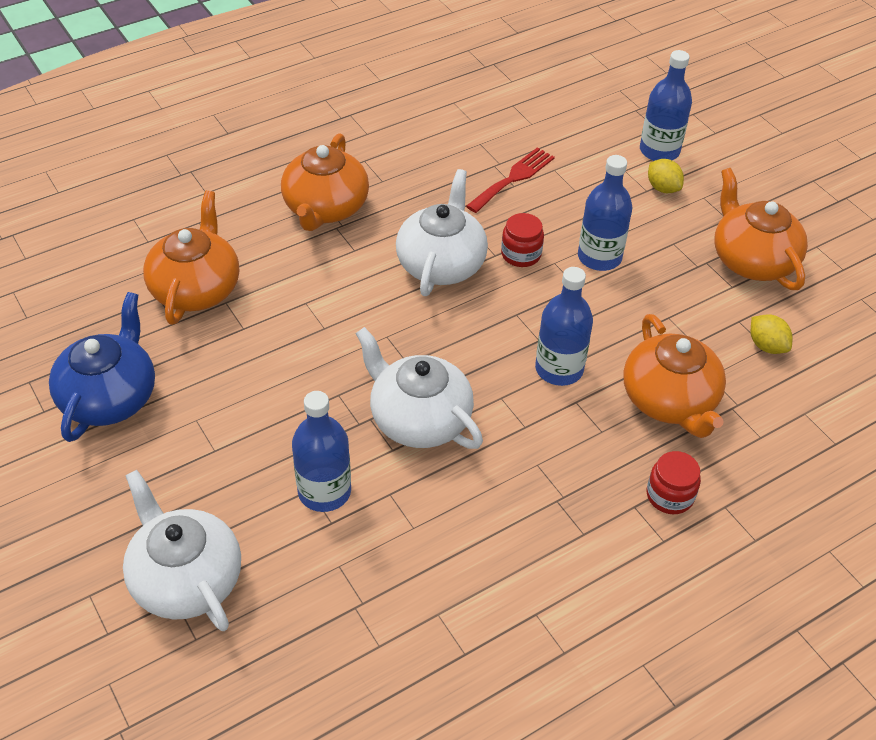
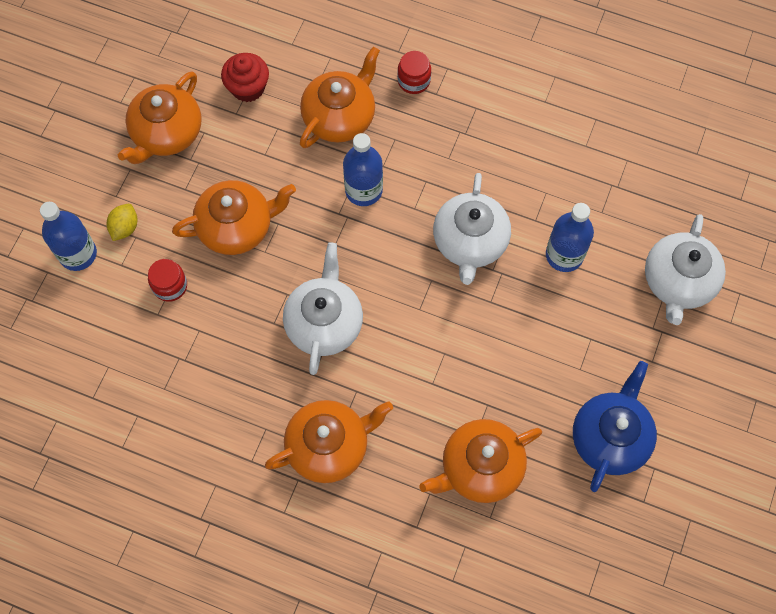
camera: 125 degrees left, 20 degrees up
(110, 397) = (610, 437): blue teapot -> blue teapot turned 135 degrees clockwise
(441, 264) = (324, 322): white teapot -> white teapot turned 120 degrees clockwise
(513, 178) = (190, 336): red fork -> none
(521, 254) = (273, 278): red jar -> red jar (170, 286)
(599, 257) = (237, 226): blue bottle -> orange teapot
(766, 346) = (248, 88): yellow lemon -> red cupcake

